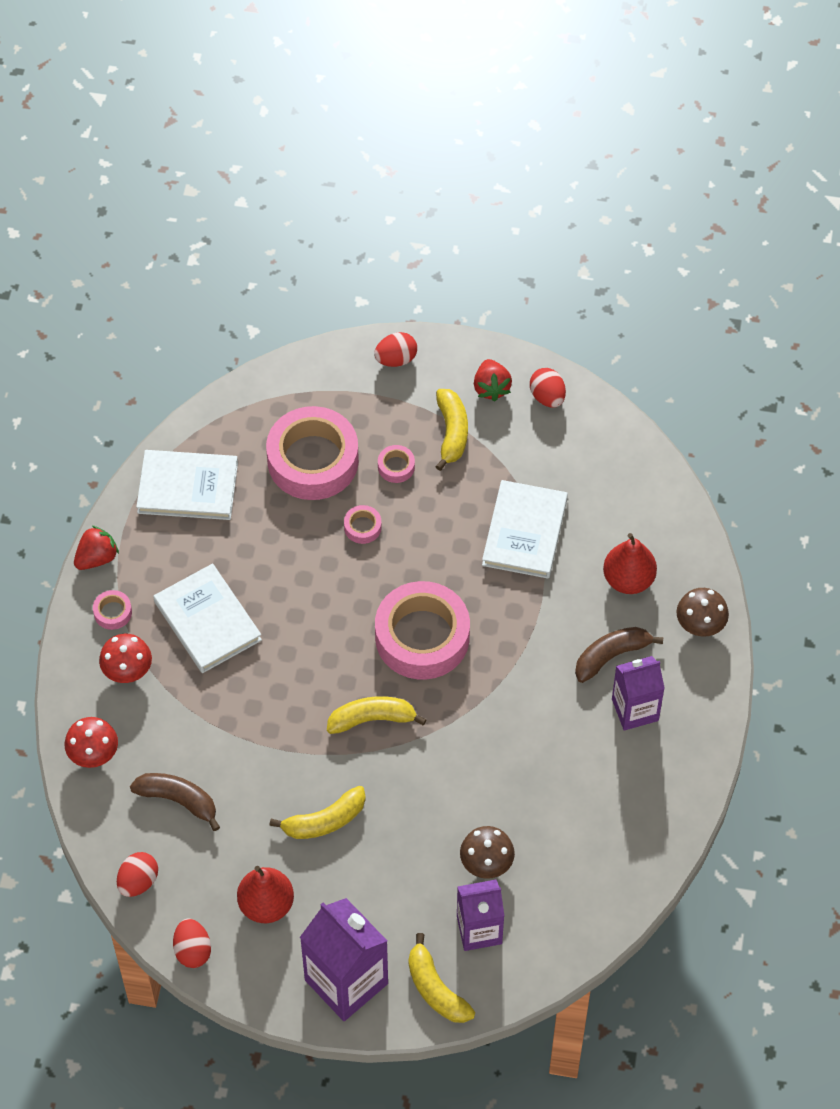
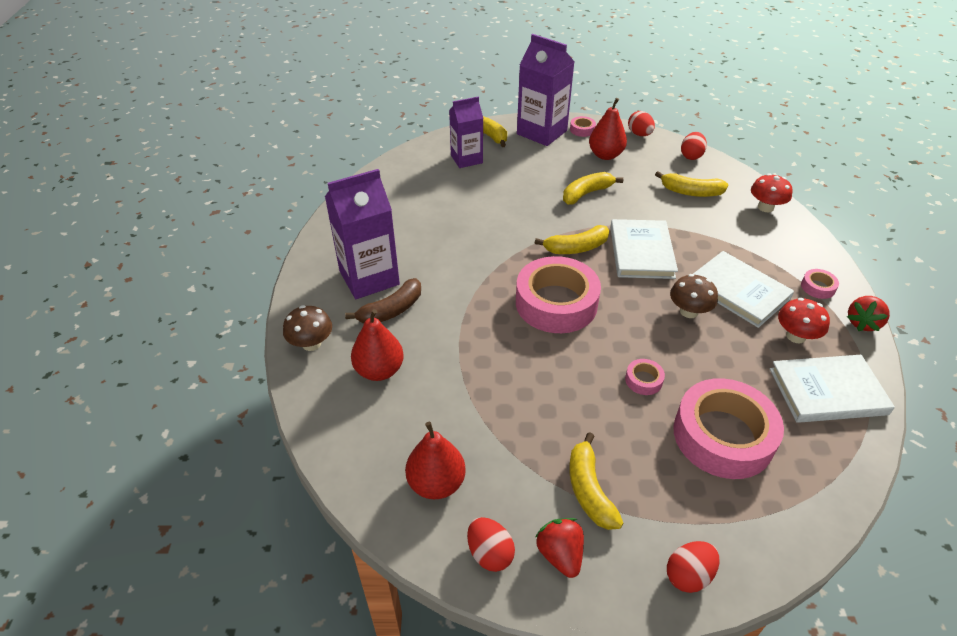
camera: 170 degrees right, 15 degrees down
(127, 670) = (777, 253): red mushroom -> red mushroom (795, 336)
(178, 800) = (690, 192): brown banana -> yellow banana
(396, 467) = (635, 442): pink tape -> pink tape (582, 130)
(486, 862) = (469, 187): brown mushroom -> brown mushroom (689, 311)
(524, 532) = (486, 398): white book -> white book (641, 252)
(583, 458) = (436, 483): none -> red pear
(635, 710) = (369, 278): purple carton -> purple carton, size x1.53

